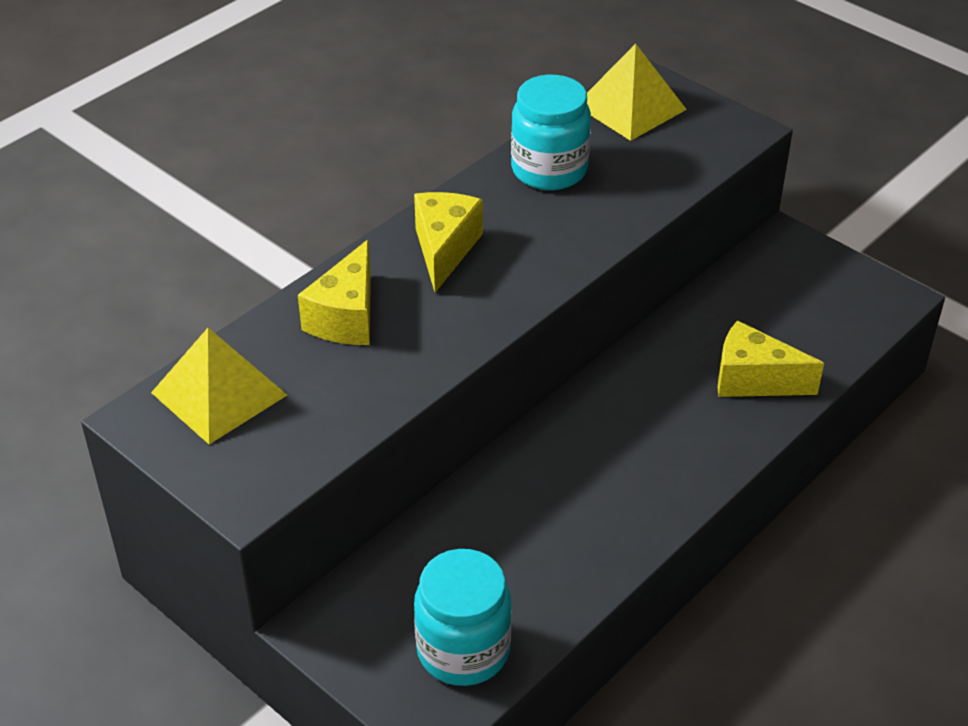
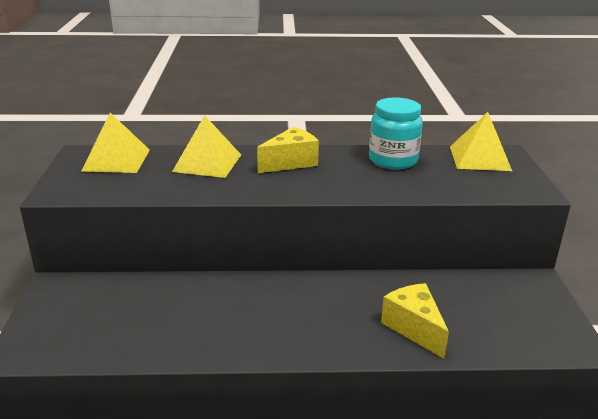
camera: 45 degrees right, 15 degrees down
(346, 317) = (207, 163): yellow cheese -> yellow pyramid
(463, 650) = (81, 336): turquoise jar -> none

